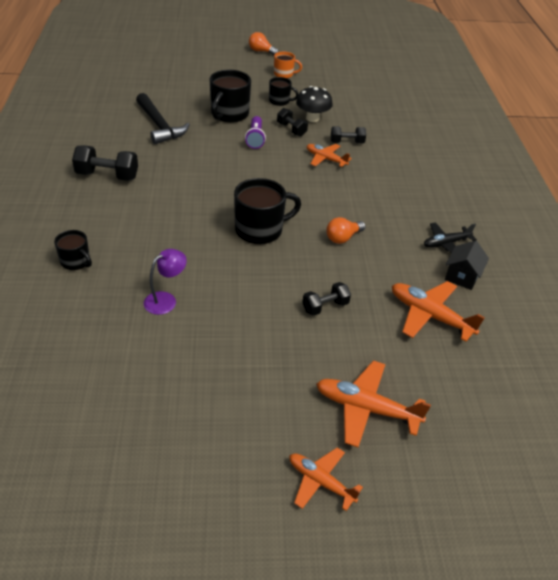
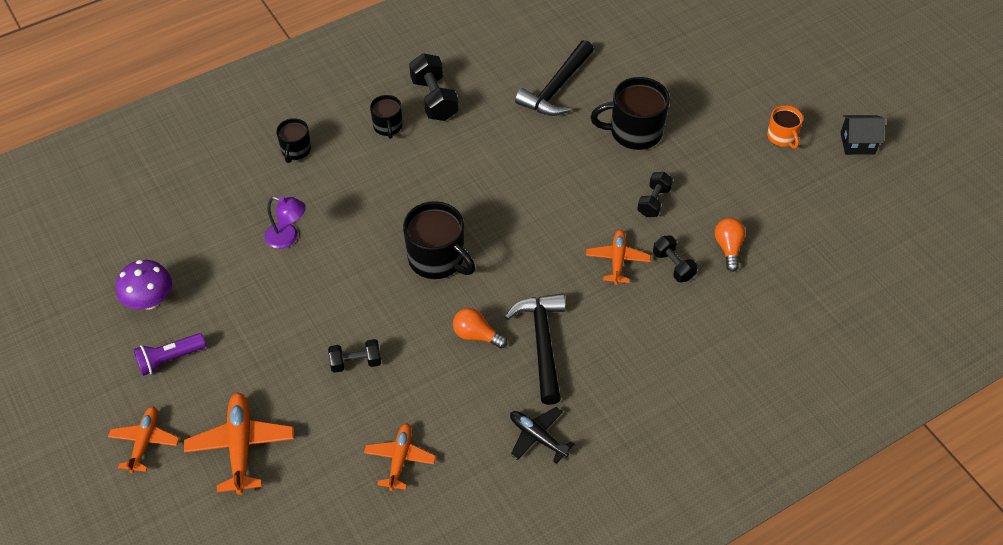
camera: 65 degrees right, 10 degrees up
(153, 420) = (150, 300): none -> purple mushroom
(255, 138) = (604, 178): purple flashlight -> purple flashlight (169, 359)
(261, 51) = (820, 88): orange light bulb -> orange light bulb (728, 248)
(280, 101) = (710, 163): black mug -> black mug (388, 127)
(312, 118) = (699, 210): black mushroom -> none
(325, 307) = (356, 362): black dumbbell -> black dumbbell turned 45 degrees counterclockwise
(370, 213) = (542, 343): none -> black hammer
(429, 315) = (400, 459): orange plane -> orange plane, size x0.66
(462, 276) = (487, 471): black house -> black house (857, 143)

